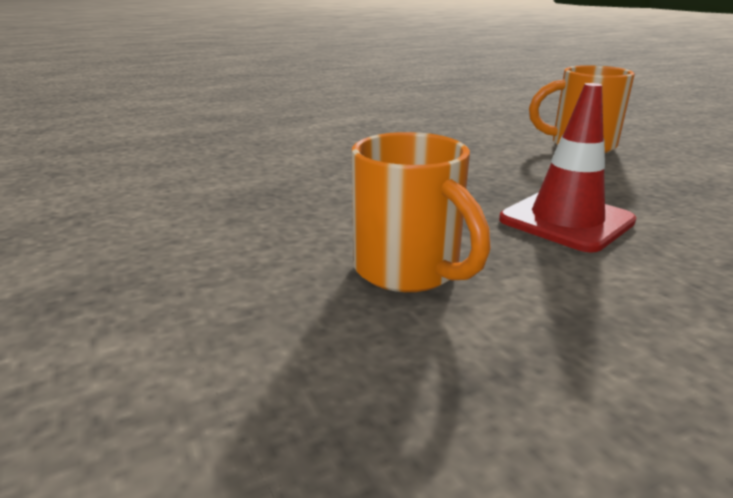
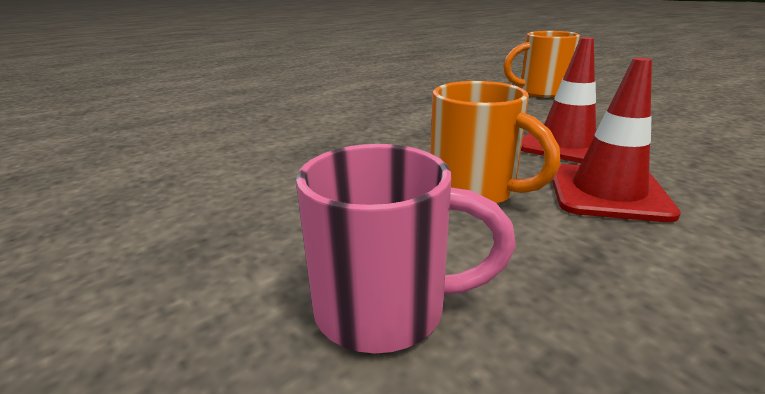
camera: 10 degrees left, 0 degrees up
(211, 404) = (386, 308): none -> pink mug
(579, 292) = (607, 193): none -> red traffic cone

